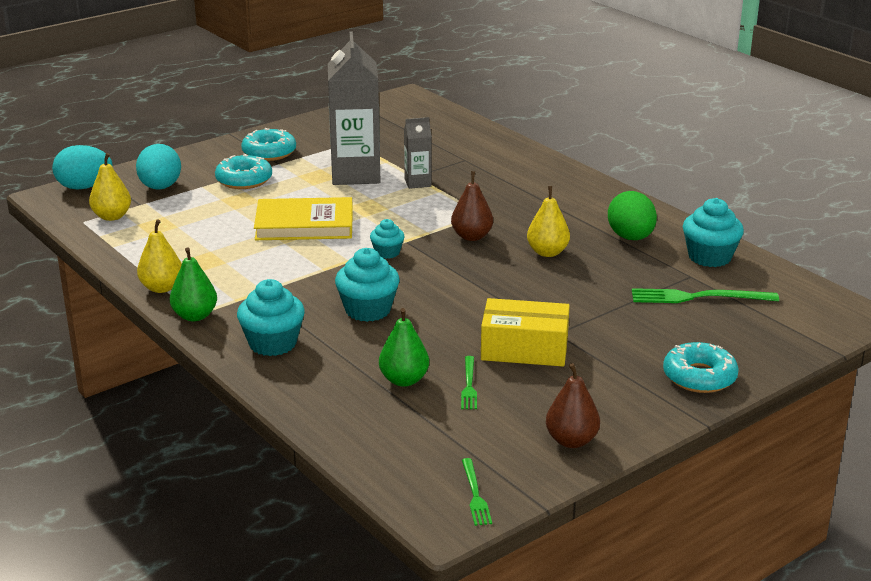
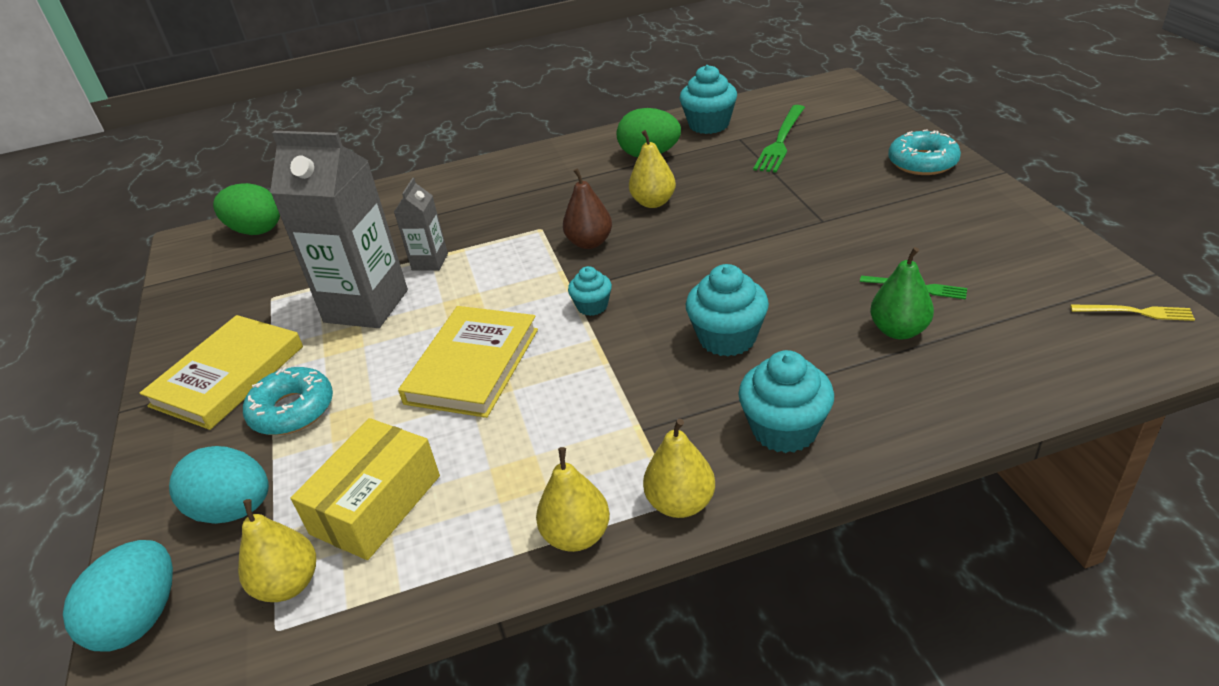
camera: 65 degrees left, 10 degrees up
(195, 316) = (680, 503): green pear -> yellow pear
(269, 152) = (228, 376): turquoise donut -> yellow book
(430, 114) = (256, 230): none -> green egg
(475, 494) = (1135, 312): green fork -> yellow fork
(524, 349) = (849, 243): yellow box -> yellow box (376, 504)
(571, 441) = (1031, 242): brown pear -> none

